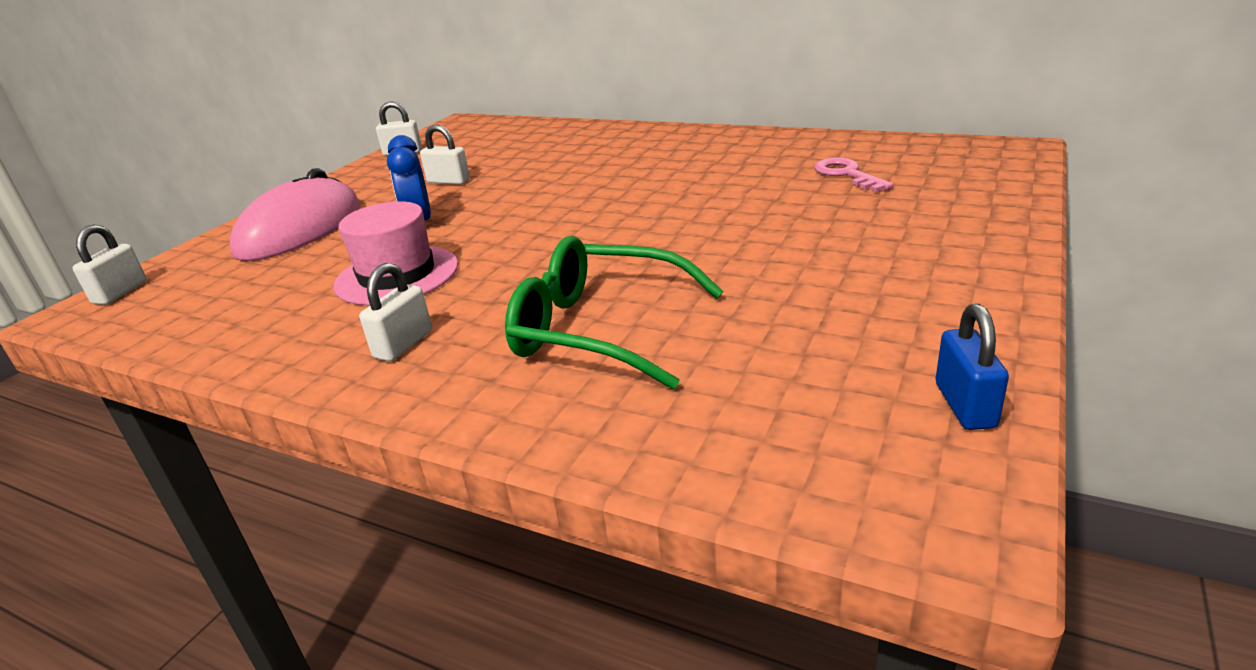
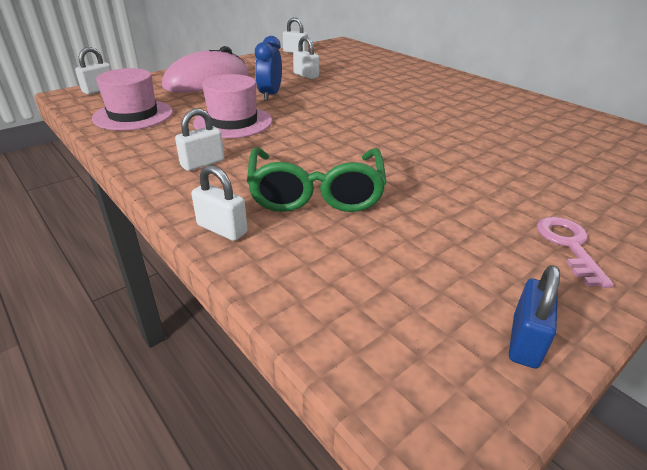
camera: 20 degrees right, 5 degrees up
(222, 312) = (133, 115): none -> pink hat
(512, 417) = (222, 229): none -> white padlock
(599, 329) = (316, 192): green glasses -> green glasses turned 135 degrees counterclockwise
(847, 174) = (568, 141): pink key -> pink key (569, 246)

